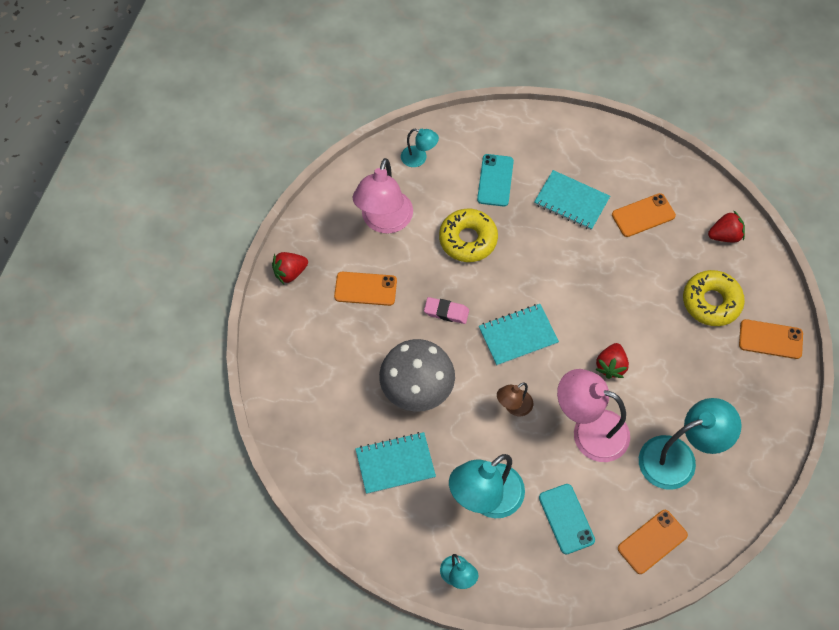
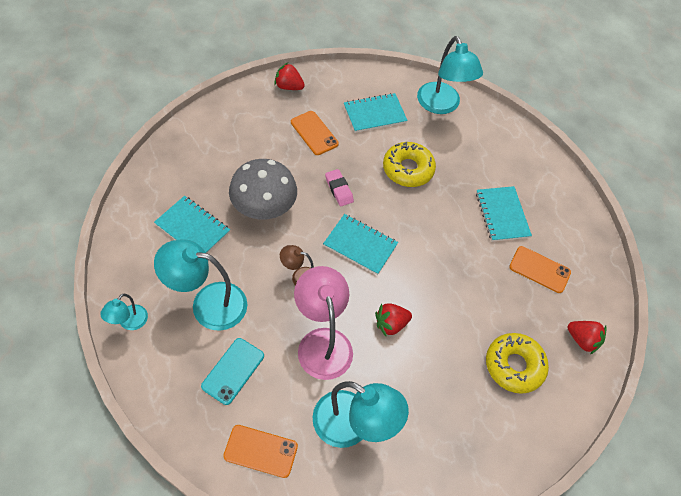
camera: 45 degrees right, 5 degrees down
(384, 221) = (374, 114): pink lamp -> turquoise notebook
(419, 158) = (441, 105): turquoise lamp -> turquoise lamp, size x1.94
(495, 180) = (470, 158): turquoise phone -> none
(770, 339) = (524, 435): orange phone -> none

